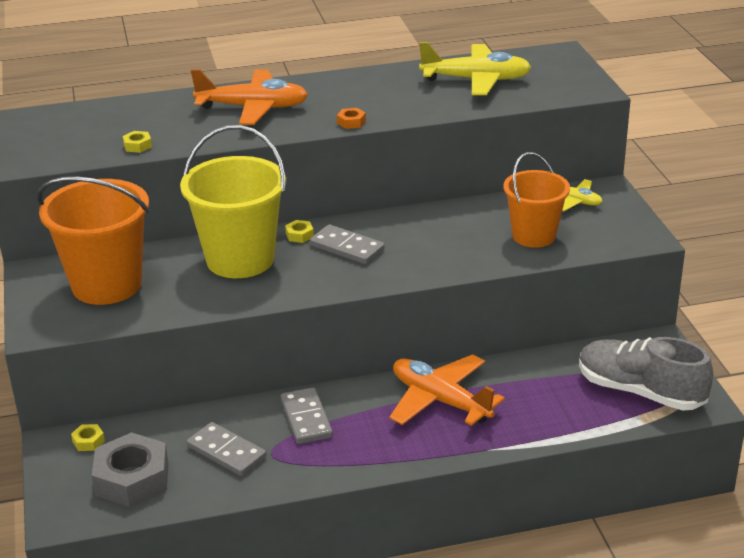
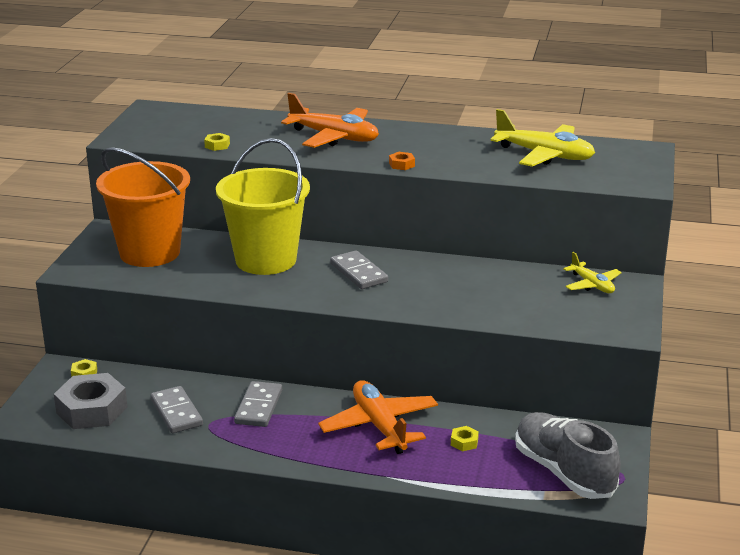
camera: 25 degrees right, 5 degrees down
(299, 235) = (330, 254): yellow nut -> yellow nut (464, 442)
(533, 236) = (528, 304): orange bucket -> none

